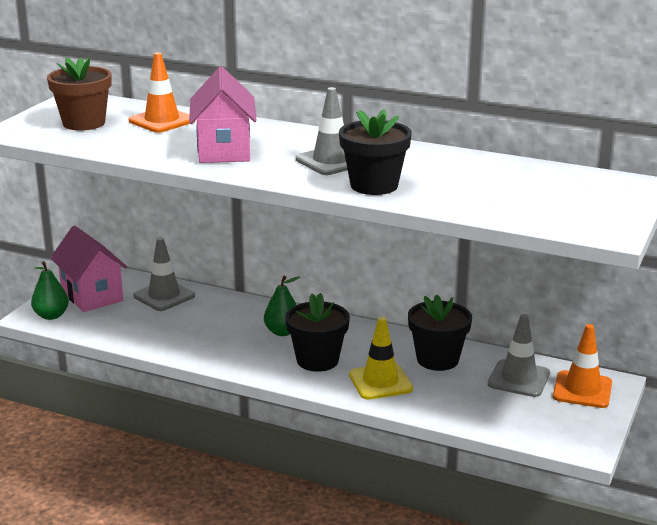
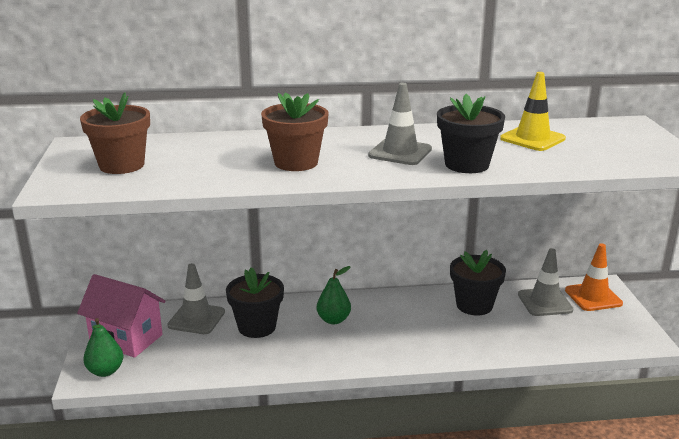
camera: 30 degrees left, 0 degrees up
(162, 121) = (196, 148): orange traffic cone -> none
(224, 150) = (296, 162): pink house -> brown flower pot
(317, 360) = (388, 335): black flower pot -> black flower pot (257, 327)
(380, 382) = (456, 338): yellow traffic cone -> yellow traffic cone (532, 139)

